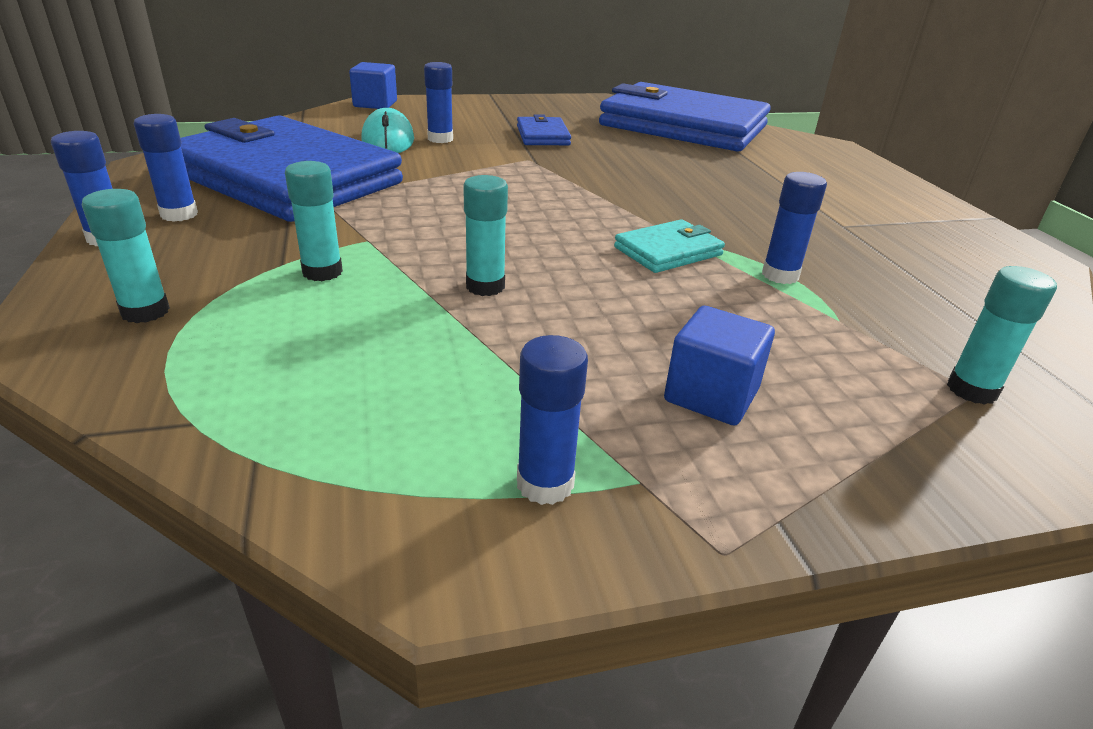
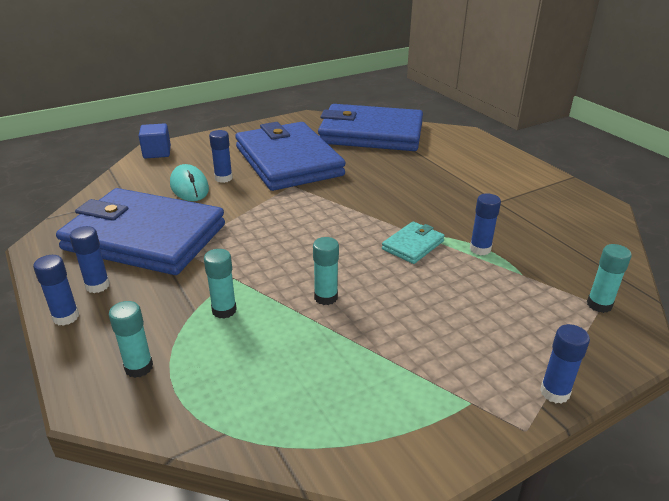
camera: 15 degrees left, 0 degrees up
(542, 135) = (288, 161): blue wallet -> blue wallet, size x2.46
(545, 484) = (428, 417): blue glue stick -> blue glue stick (554, 392)
(711, 395) = (481, 341): blue cube -> none

